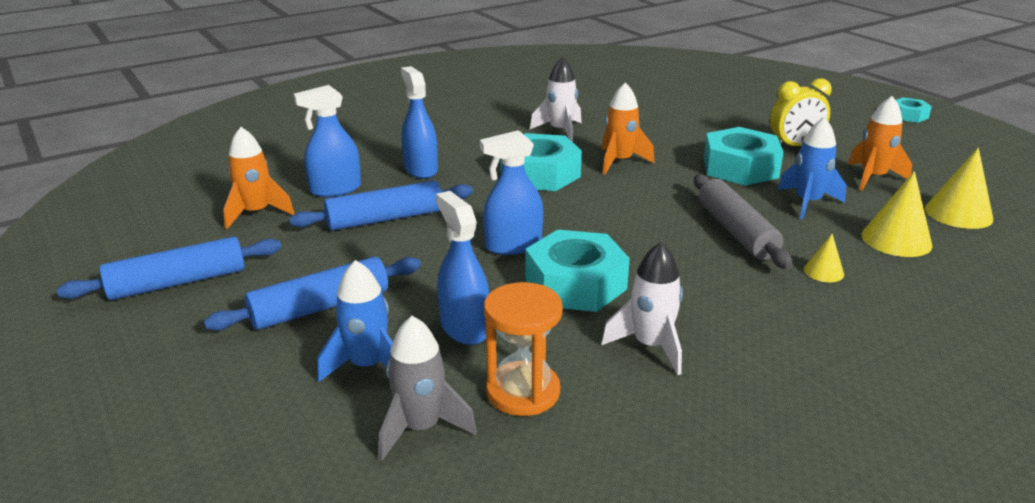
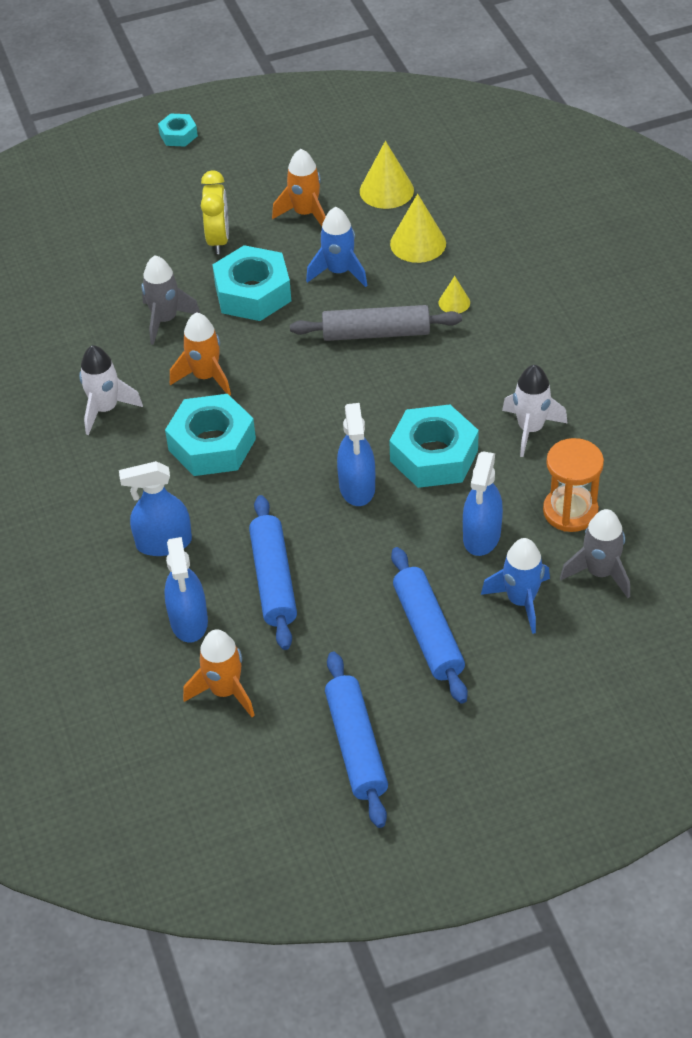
camera: 75 degrees left, 20 degrees up
(464, 328) = (481, 536): blue spray bottle -> blue spray bottle turned 60 degrees counterclockwise
(676, 139) = (165, 320): none -> grey rocket

